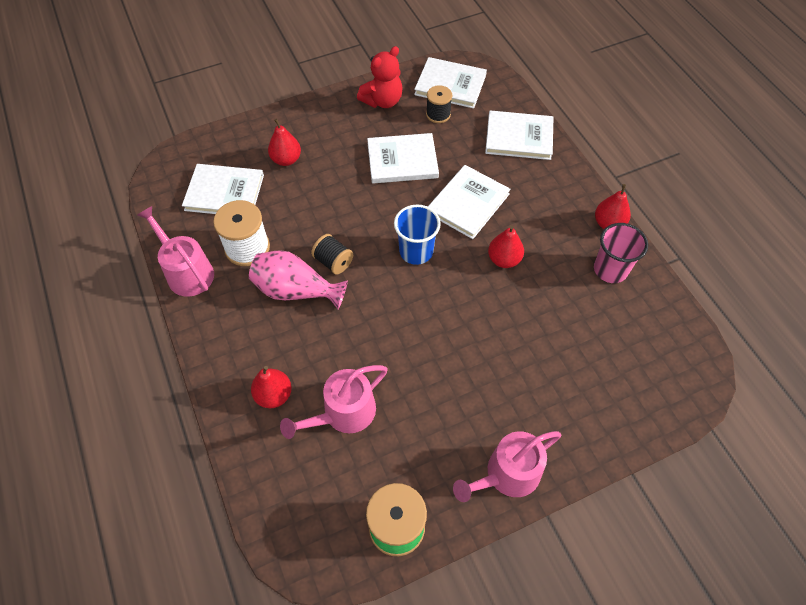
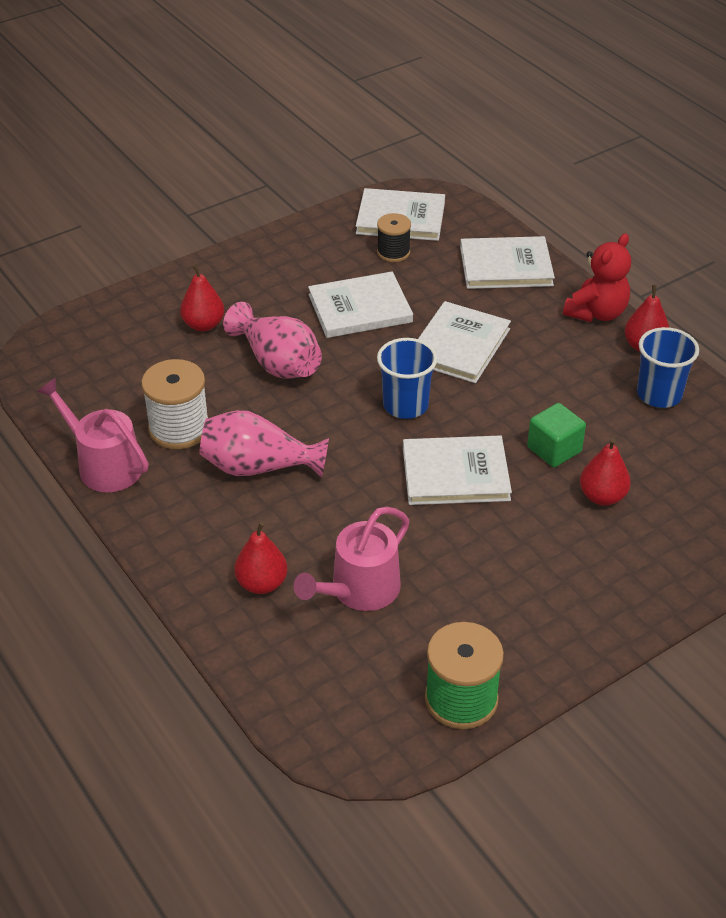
camera: 10 degrees left, 15 degrees down
(224, 192) = (129, 371): white book -> white book (455, 473)
(331, 200) = (277, 363): none -> pink vase
(333, 262) = (299, 430): black spool -> none
(382, 101) = (315, 245): red teddy bear -> red teddy bear (596, 313)
(504, 259) = (521, 400): red pear -> red pear (602, 496)
(507, 474) = (586, 625): pink watering can -> none
(518, 308) = (554, 449): none -> green cube
(610, 269) = (659, 394): pink cup -> blue cup

